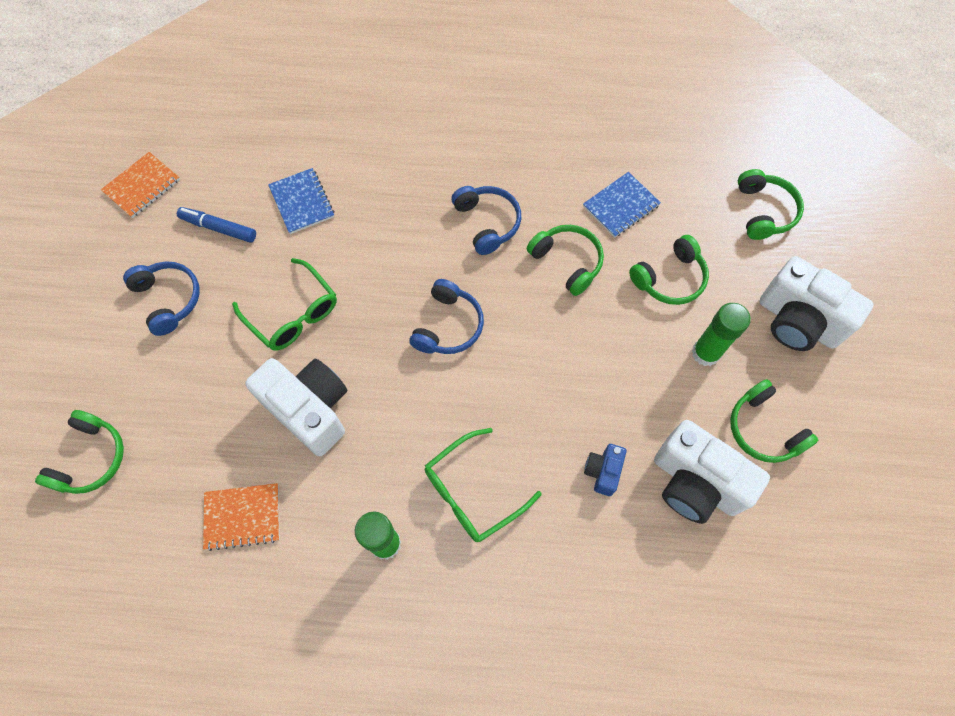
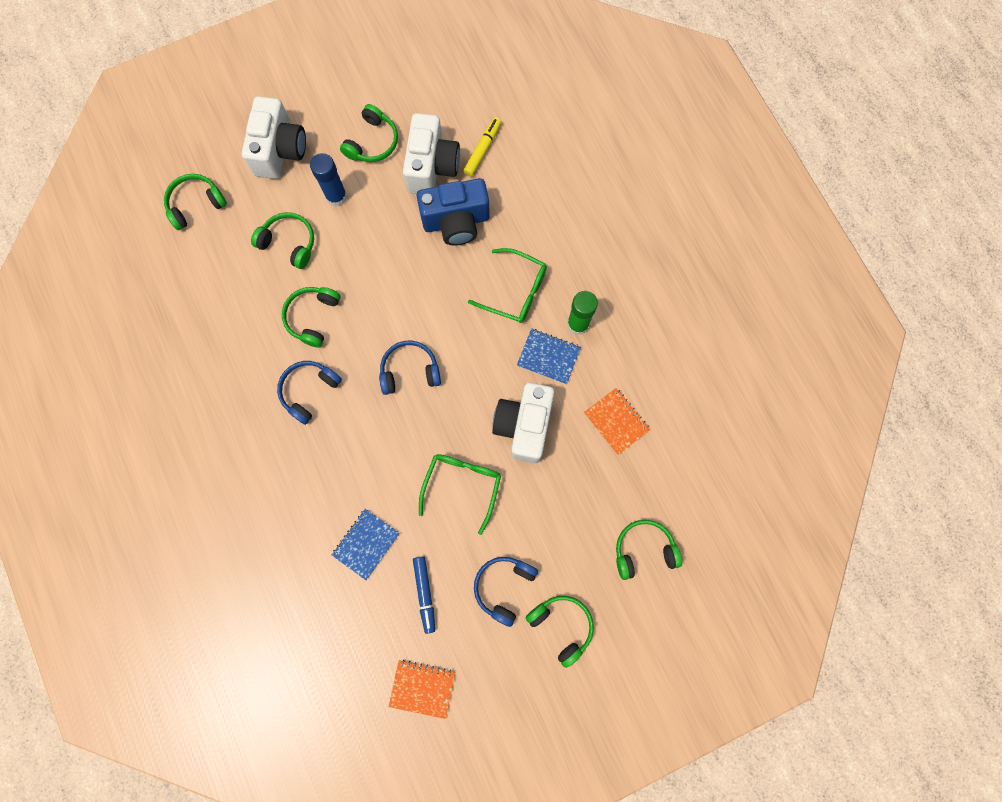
camera: 120 degrees left, 10 degrees up
(91, 332) = (562, 626): none -> green headphones
(603, 471) = (456, 221): blue camera -> blue camera, size x2.07
(621, 206) = (242, 303): blue notebook -> blue notebook (548, 357)
(690, 562) = (482, 149): none -> yellow marker
(705, 353) = (336, 196): green glue stick -> blue glue stick

